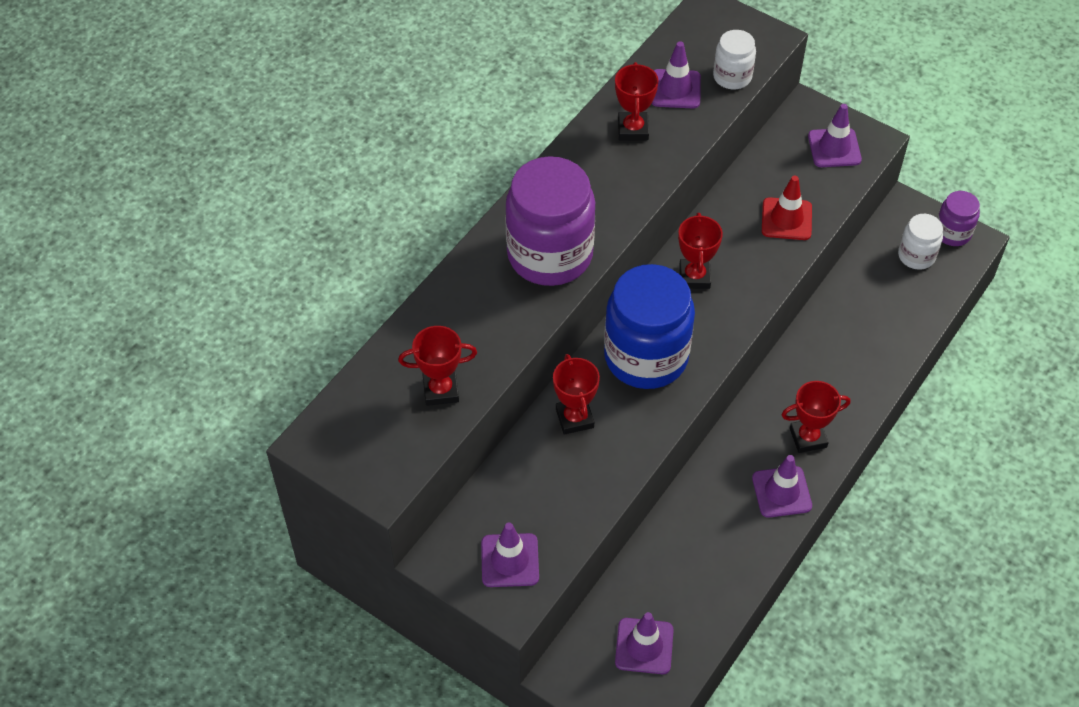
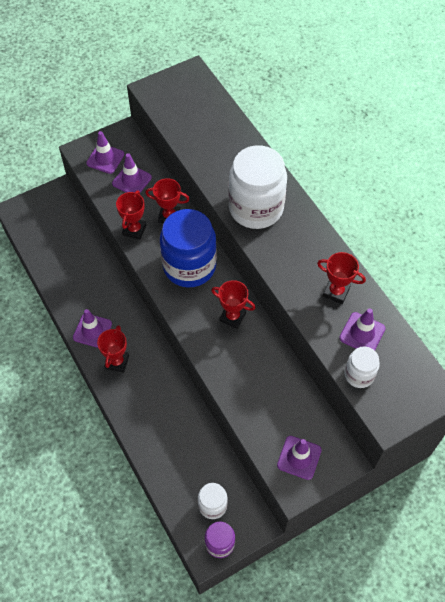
camera: 115 degrees right, 5 degrees up
(441, 390) = (192, 128): red trophy -> red trophy (134, 230)
(550, 255) = (256, 208): purple jar -> white jar
(644, 646) = (50, 228): purple traffic cone -> purple traffic cone (132, 180)
(786, 219) = (251, 392): red traffic cone -> none

